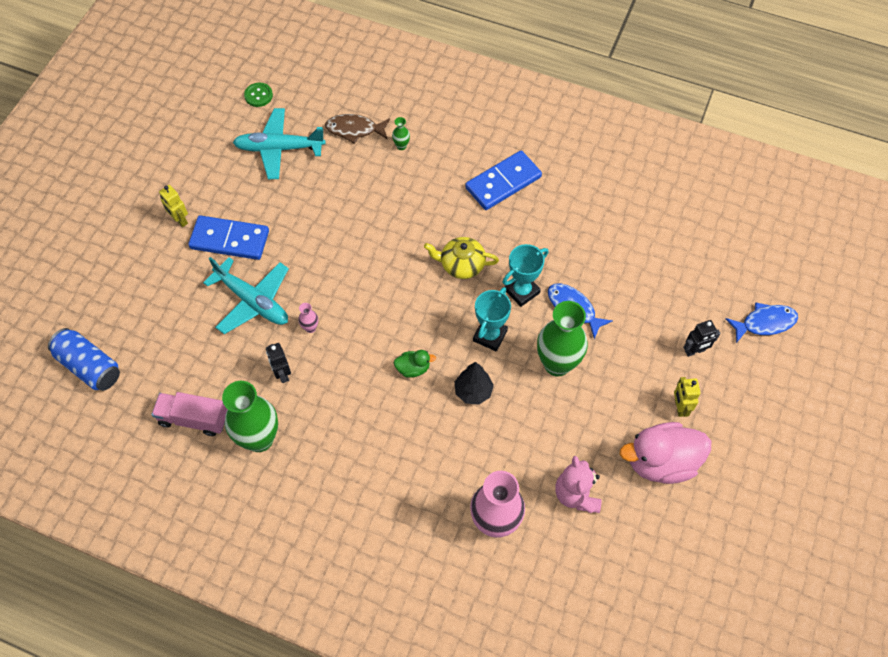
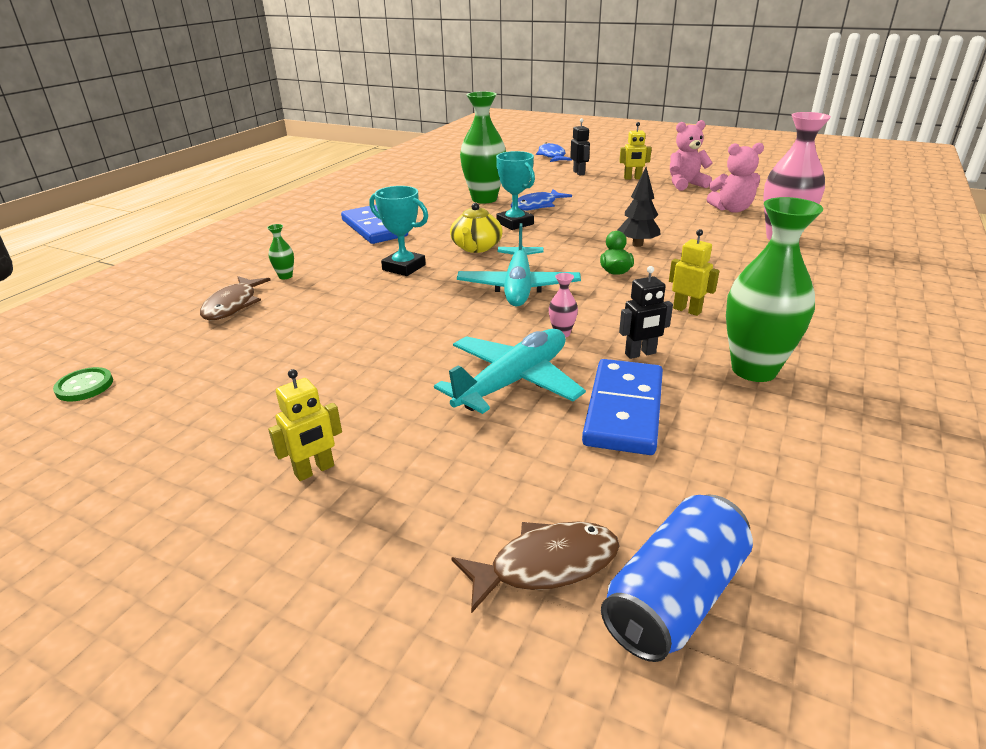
camera: 85 degrees left, 30 degrees down
(111, 319) = (546, 565): none -> brown fish
(193, 419) = (746, 434): pink truck -> none
(229, 240) = (385, 408): blue domino -> blue domino (624, 410)
(279, 148) = (220, 364): turquoise plane -> turquoise plane (518, 287)
(344, 412) = (687, 310): none -> yellow robot
(490, 336) = (568, 237): turquoise trophy -> turquoise trophy (404, 267)
(557, 364) = (598, 212): green vase -> green vase (484, 199)
(661, 462) = (685, 184): pink duck -> pink teddy bear

